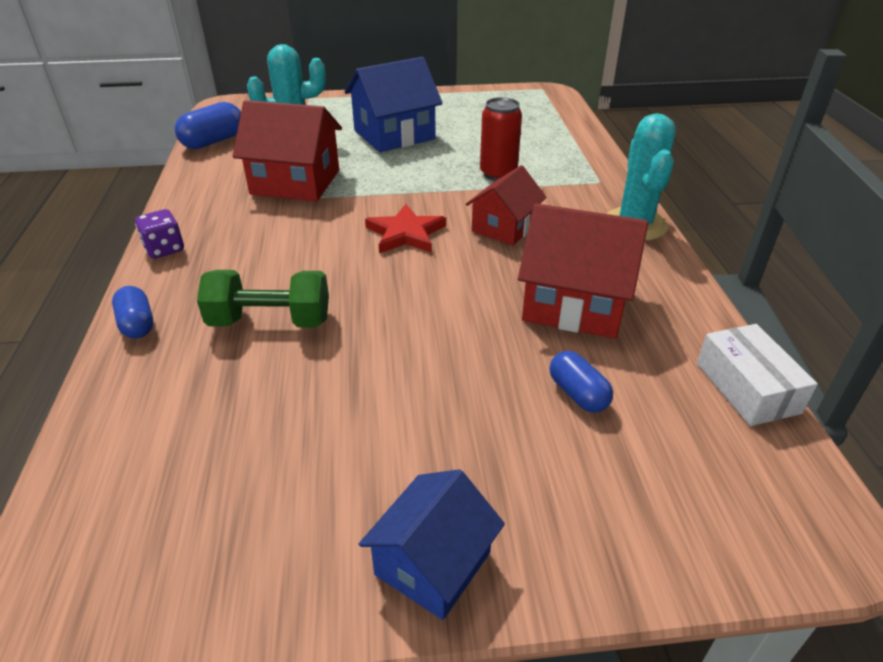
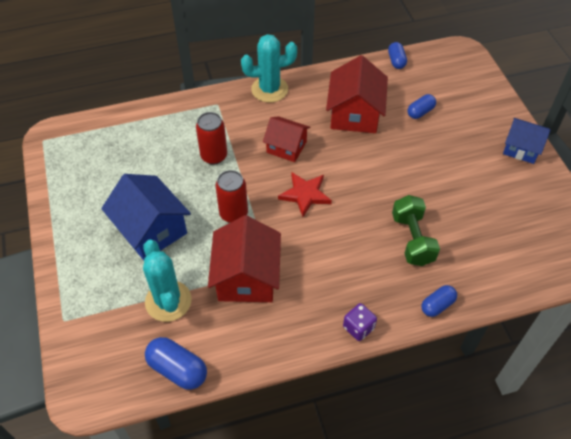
camera: 100 degrees left, 15 degrees up
(395, 180) = (233, 214): none -> red can
(747, 387) = (396, 61): white box -> blue capsule

